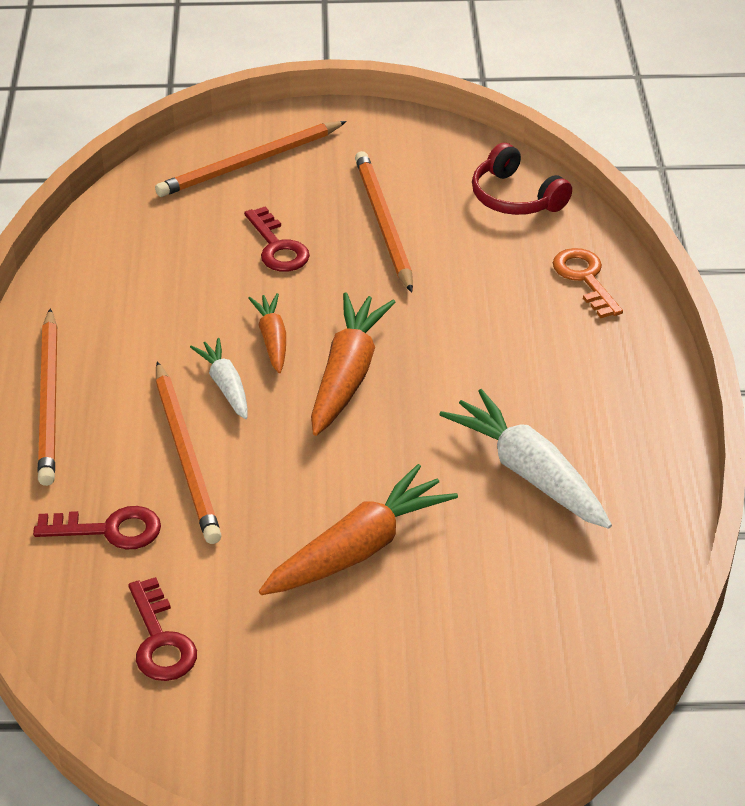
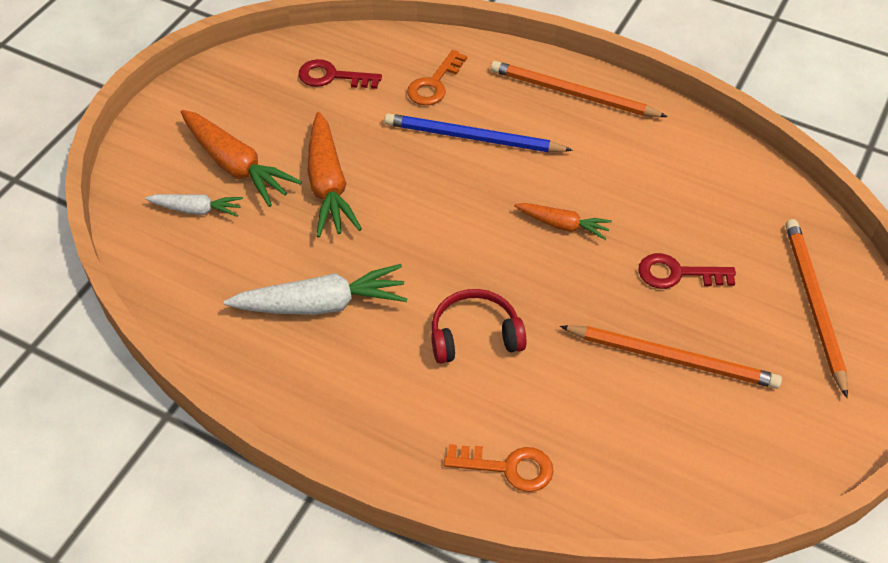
camera: 120 degrees right, 10 degrees up
(109, 530) = (434, 84): red key -> orange key
(186, 456) = (472, 138): orange pencil -> blue pencil
(225, 386) = (529, 181): white carrot -> white carrot (197, 210)
(347, 375) = (494, 250): orange carrot -> orange carrot (236, 166)
(515, 197) = (659, 480): red headphones -> red headphones (475, 335)

